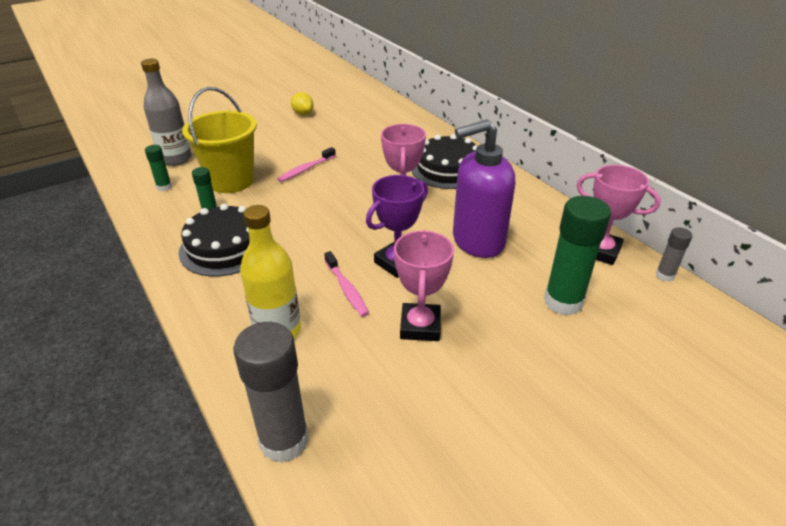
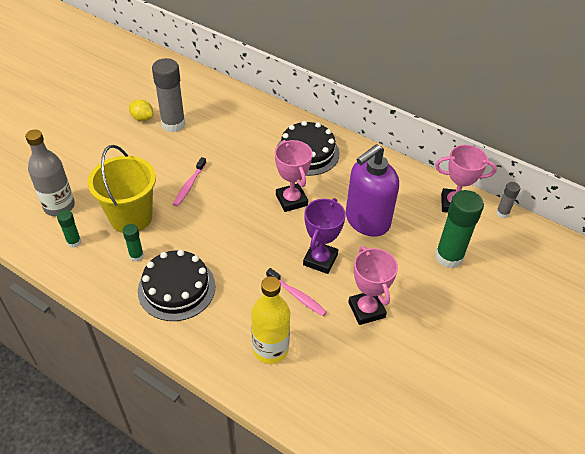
camera: 25 degrees left, 10 degrees up
(284, 440) = (329, 428): grey glue stick -> grey glue stick (173, 124)

